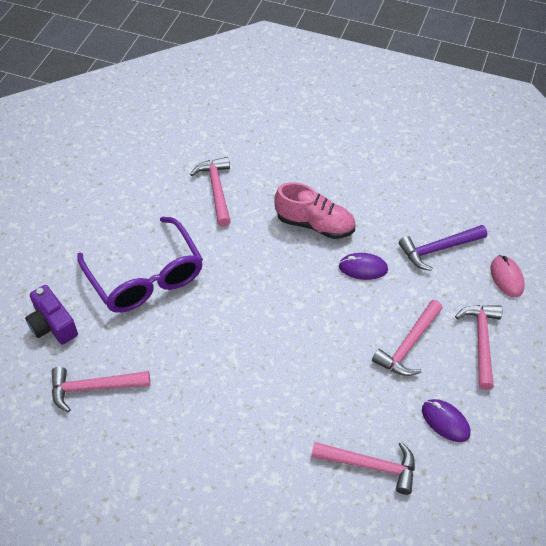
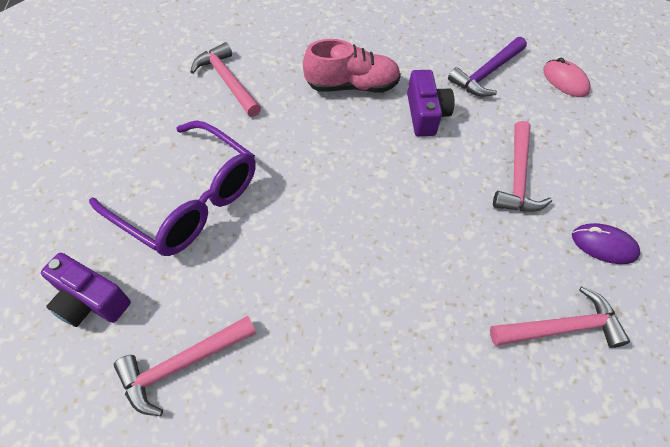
camera: 25 degrees left, 5 degrees up
(363, 268) = (425, 114): purple mouse -> purple camera
(481, 341) = (582, 149): pink hammer -> none

